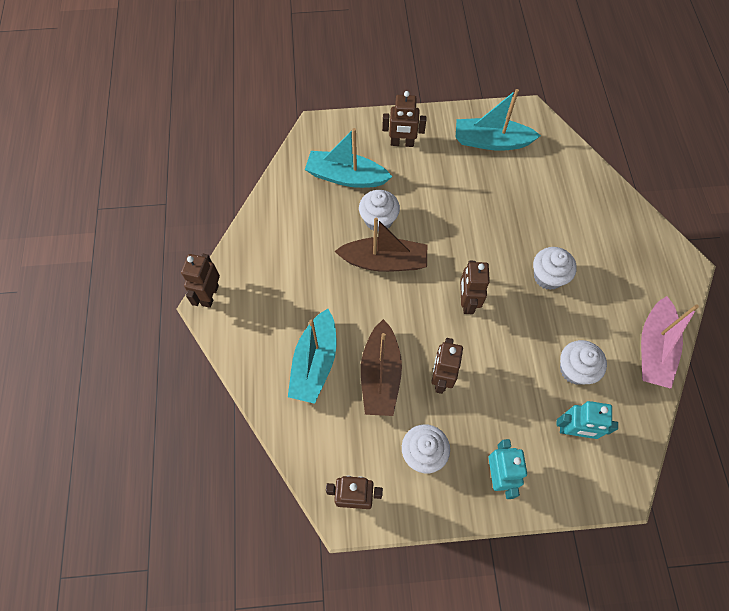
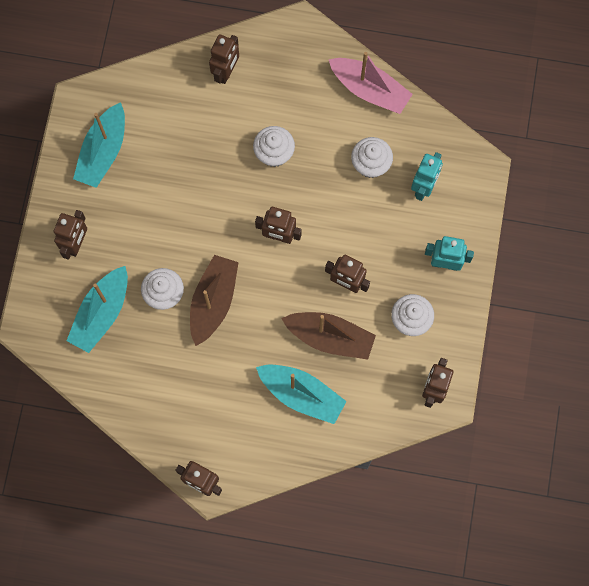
camera: 75 degrees left, 10 degrees up
(609, 216) = (226, 72): none -> brown robot

